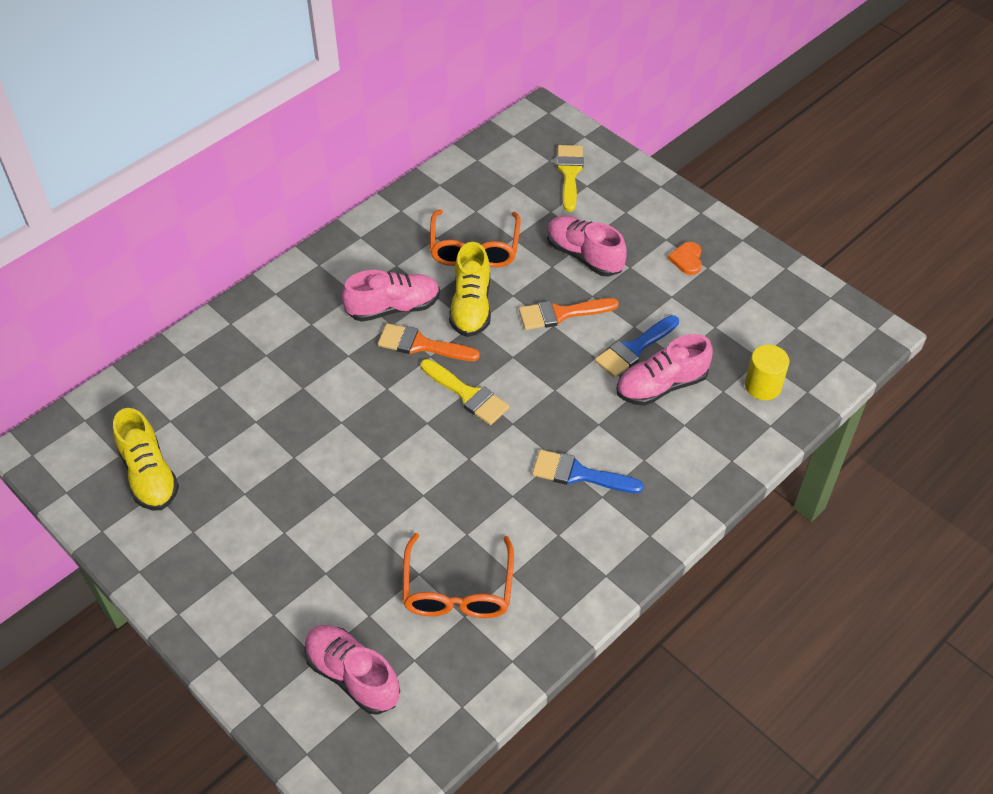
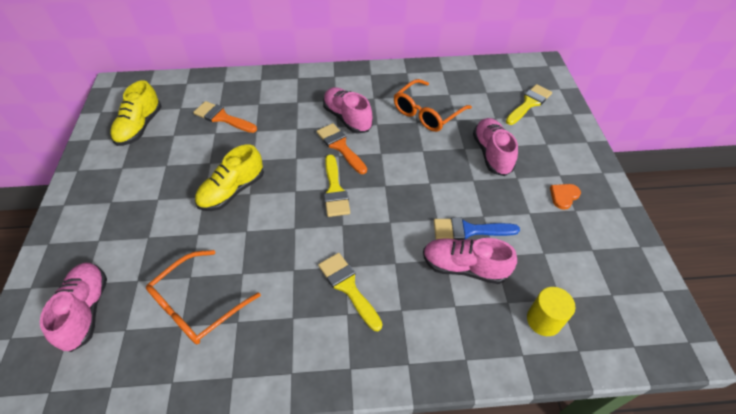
camera: 40 degrees right, 0 degrees up
(393, 308) = (347, 118): pink shoe -> pink shoe turned 150 degrees counterclockwise
(471, 306) = (391, 142): yellow shoe -> yellow shoe (232, 191)
(561, 314) = (441, 179): orange brush -> orange brush (222, 117)
(579, 474) = (348, 287): blue brush -> yellow brush

